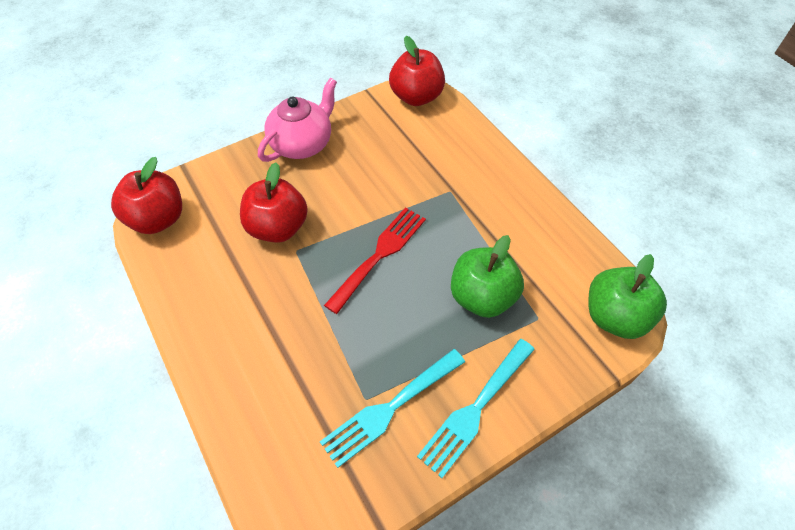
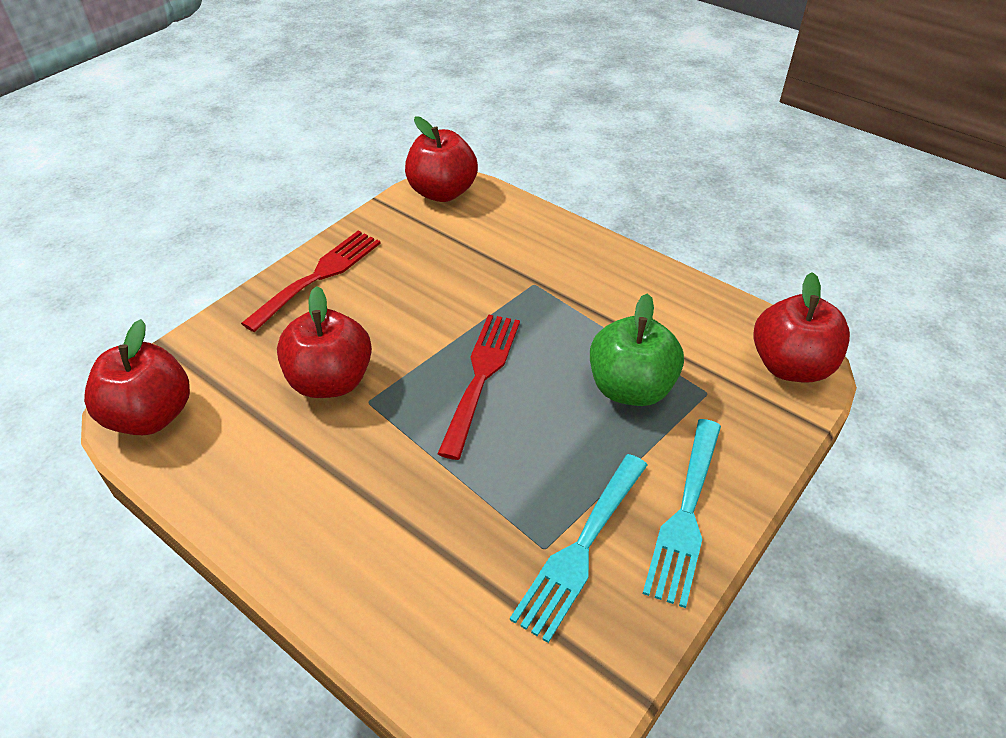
camera: 20 degrees left, 10 degrees down
(302, 144) = (319, 276): pink teapot -> red fork
(614, 316) = (790, 366): green apple -> red apple

